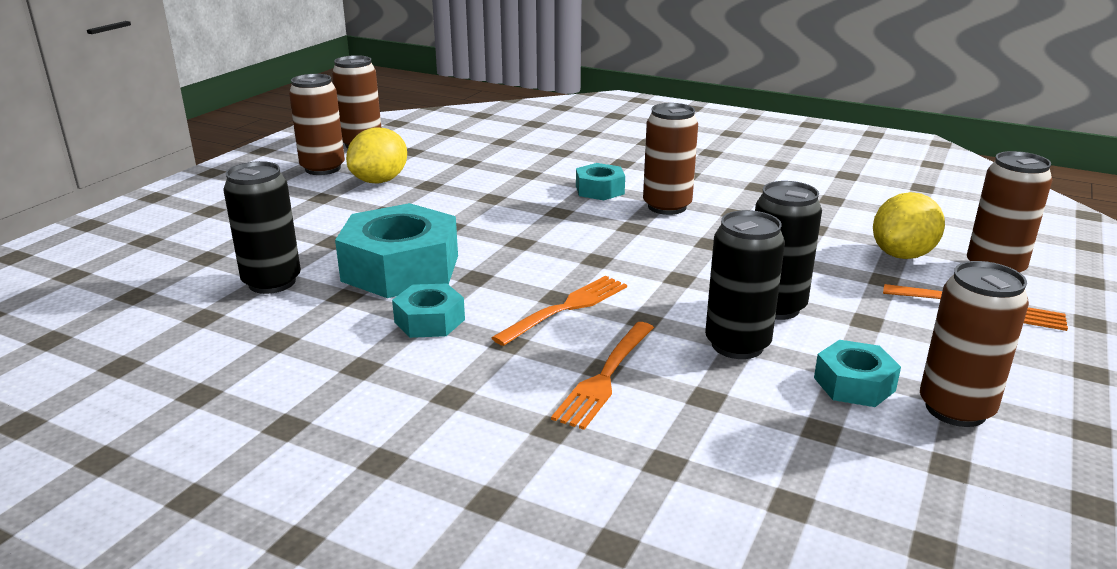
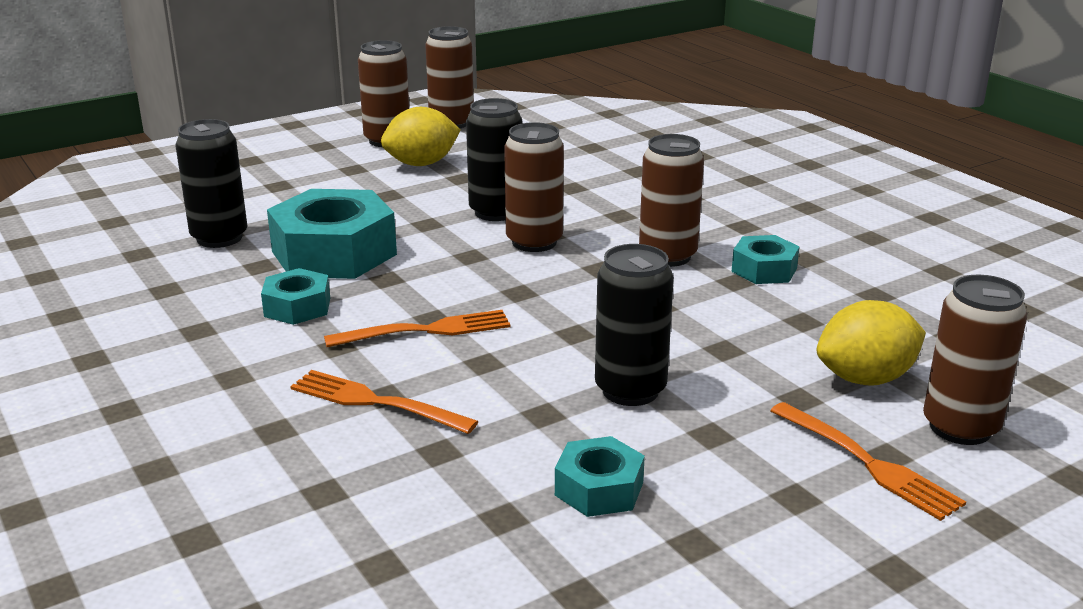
camera: 30 degrees right, 0 degrees up
(600, 190) = (621, 221): turquoise nut -> turquoise nut (764, 270)
(605, 376) = (376, 402): orange fork -> orange fork turned 60 degrees clockwise
(737, 345) = (537, 414): black can -> black can (496, 212)
(955, 409) = (669, 549): brown can -> brown can (534, 242)

